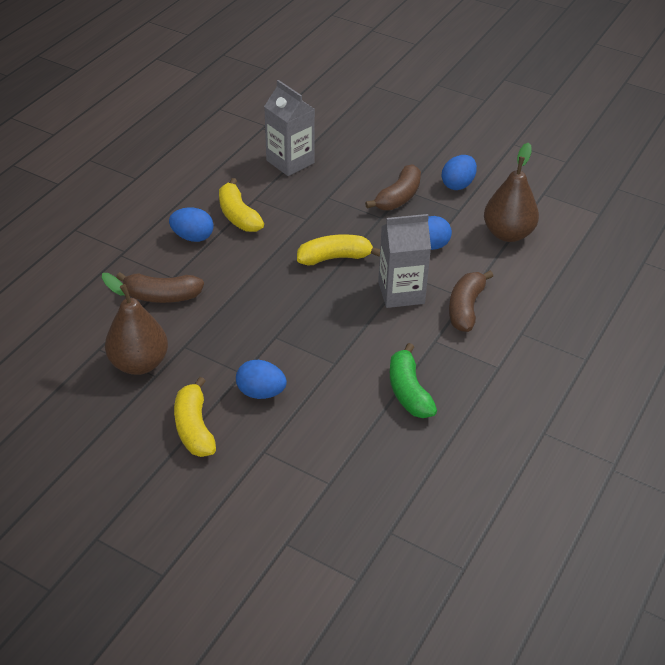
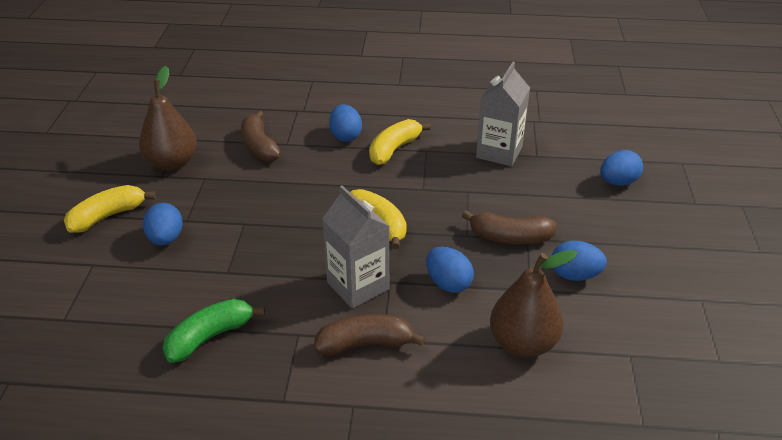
camera: 65 degrees right, 5 degrees down
(373, 122) = (618, 182): none -> blue egg

